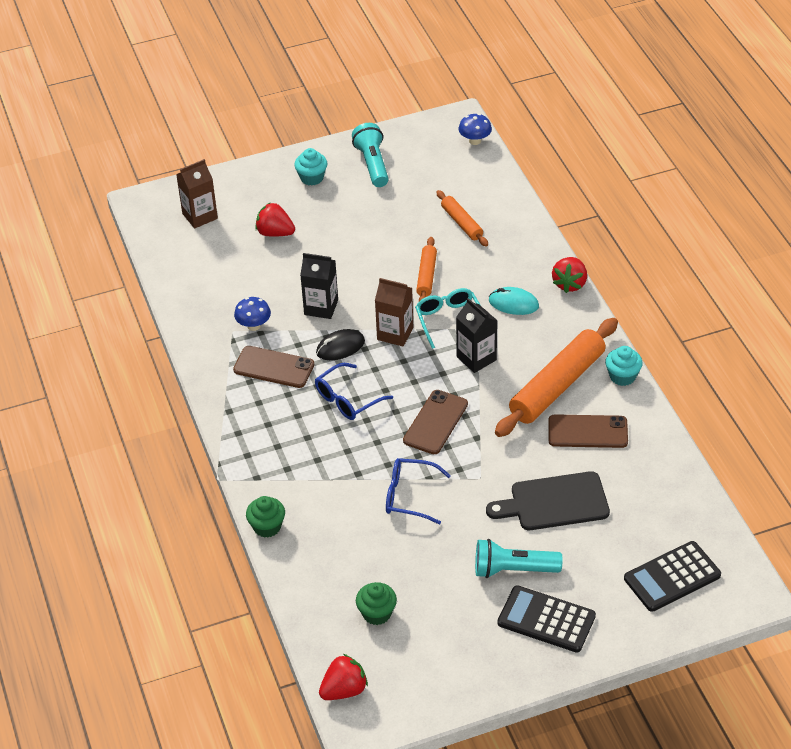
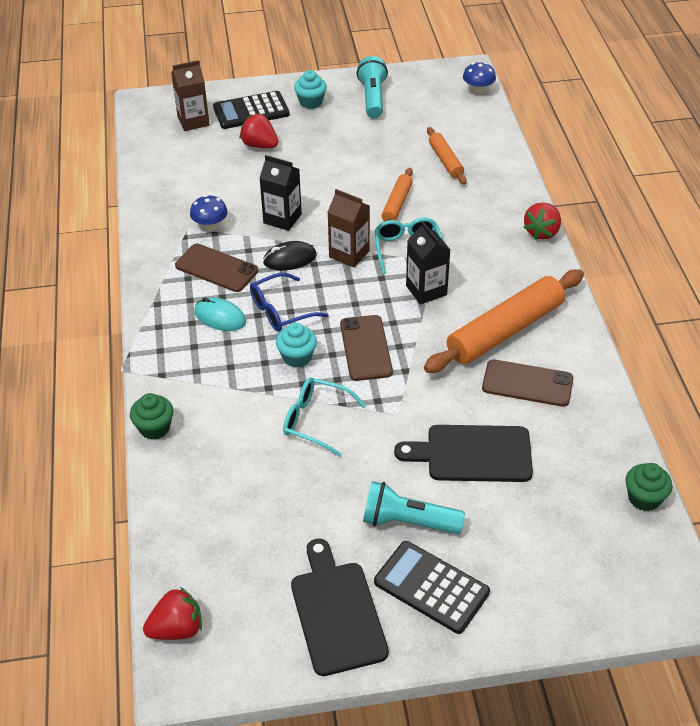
camera: 10 degrees right, 0 degrees up
(377, 613) = (241, 545): green cupcake -> green cupcake (644, 498)
(409, 496) = (315, 420): blue glasses -> turquoise glasses
(435, 422) = (366, 348): brown phone -> brown phone turned 45 degrees counterclockwise
(473, 653) = (336, 612): none -> black cutting board
(513, 303) = (479, 243): turquoise mouse -> turquoise mouse (220, 317)
(622, 376) = (578, 332): turquoise cupcake -> turquoise cupcake (297, 357)
(672, 577) = (589, 563): black calculator -> black calculator (251, 111)

